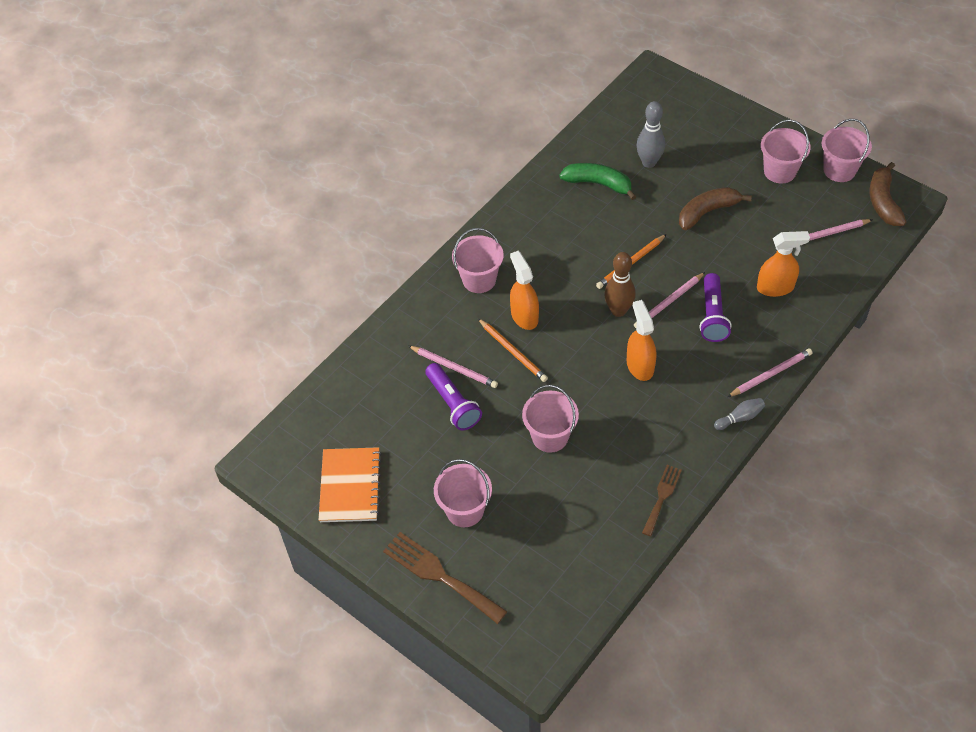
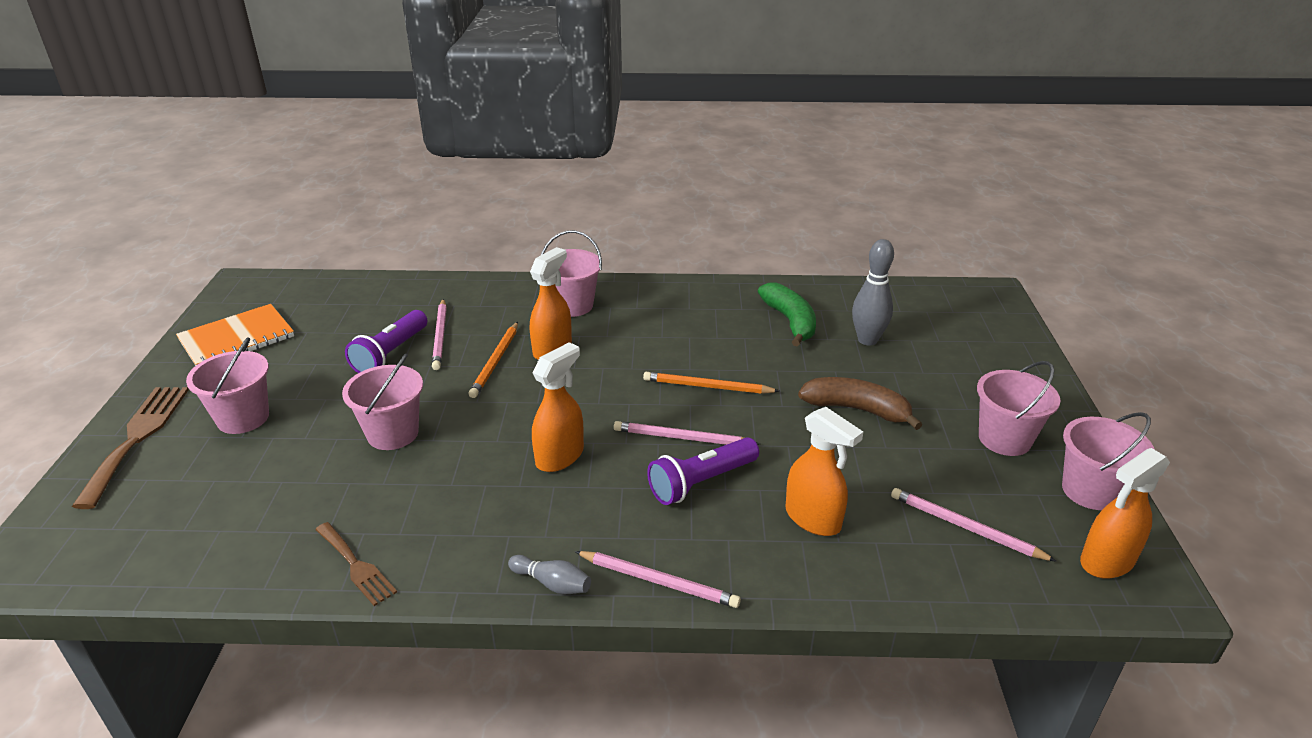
camera: 50 degrees right, 20 degrees down
(618, 310) = (628, 406): brown bowling pin -> none
(662, 497) = (356, 566): brown fork -> brown fork turned 60 degrees clockwise
(883, 202) = (1106, 561): brown banana -> orange spray bottle

